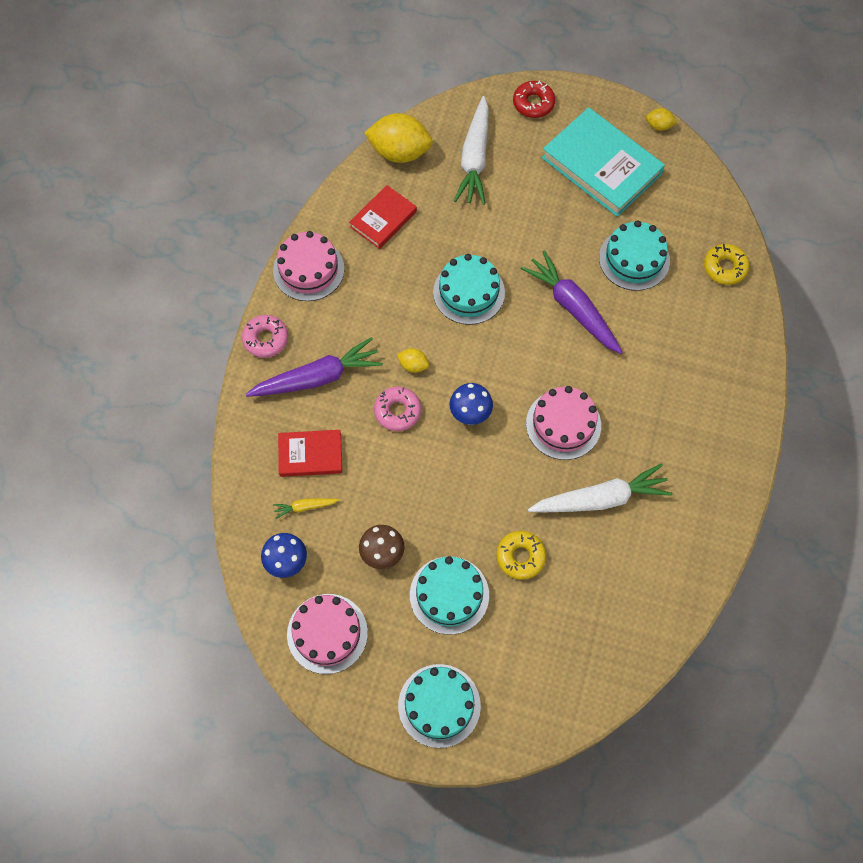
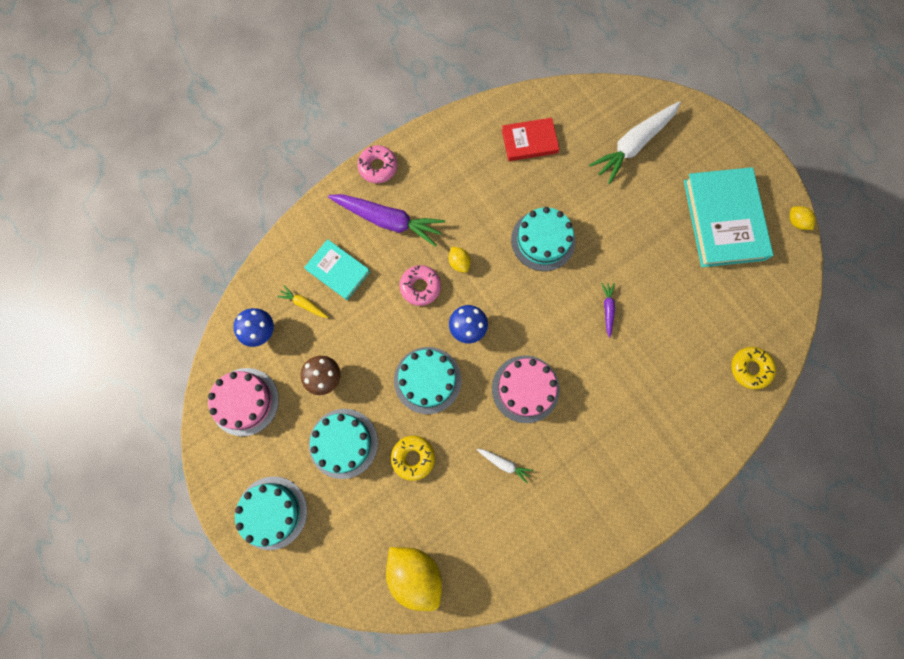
camera: 40 degrees right, 10 degrees up
(308, 269) = (447, 139): pink cake -> none
(310, 455) = (338, 271): red book -> turquoise book
(399, 152) = (583, 101): yellow lemon -> yellow lemon (415, 573)
(533, 103) = (714, 135): red donut -> none
(572, 307) = (607, 309): purple carrot -> purple carrot, size x0.46
(600, 499) = (504, 464): white carrot -> white carrot, size x0.46
(634, 259) = (685, 308): turquoise cake -> turquoise cake (427, 380)

